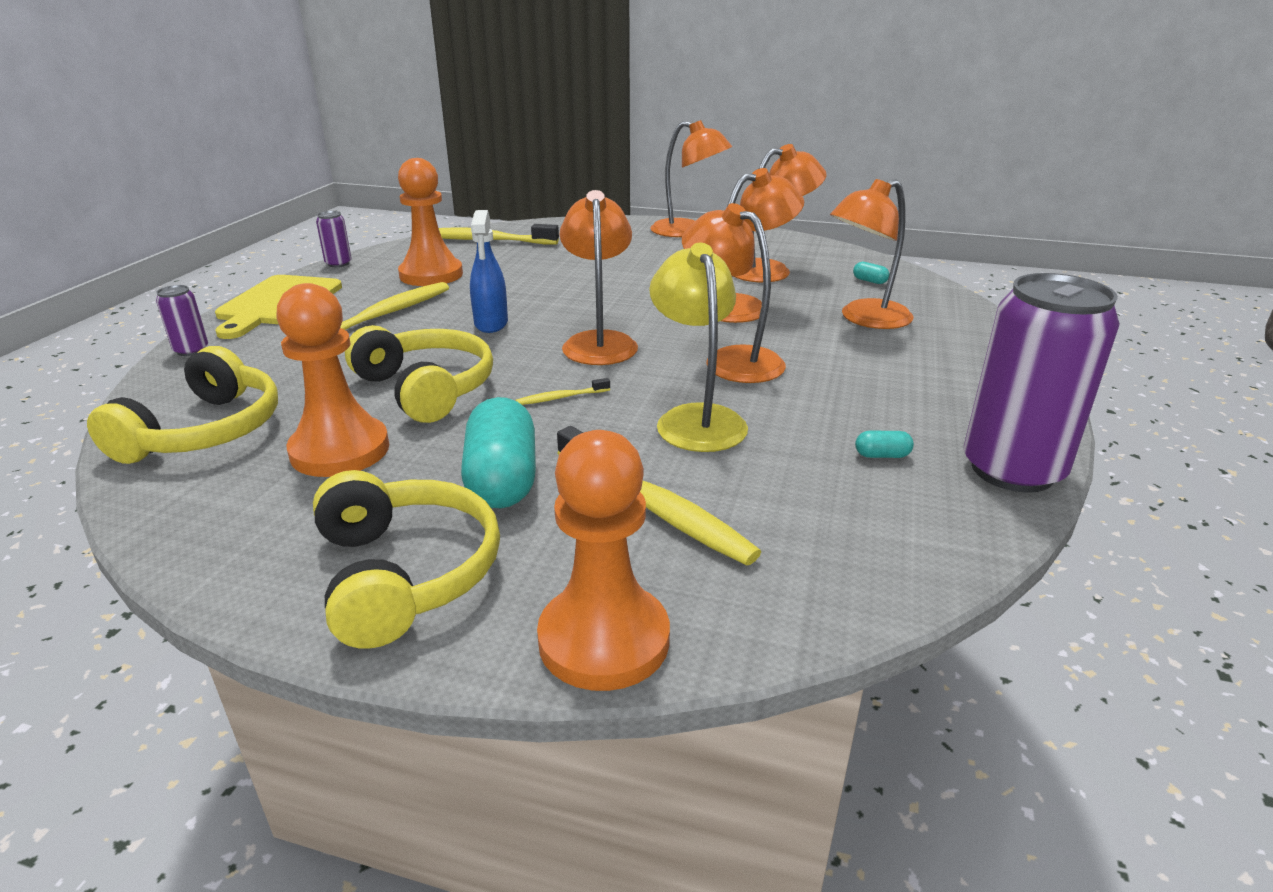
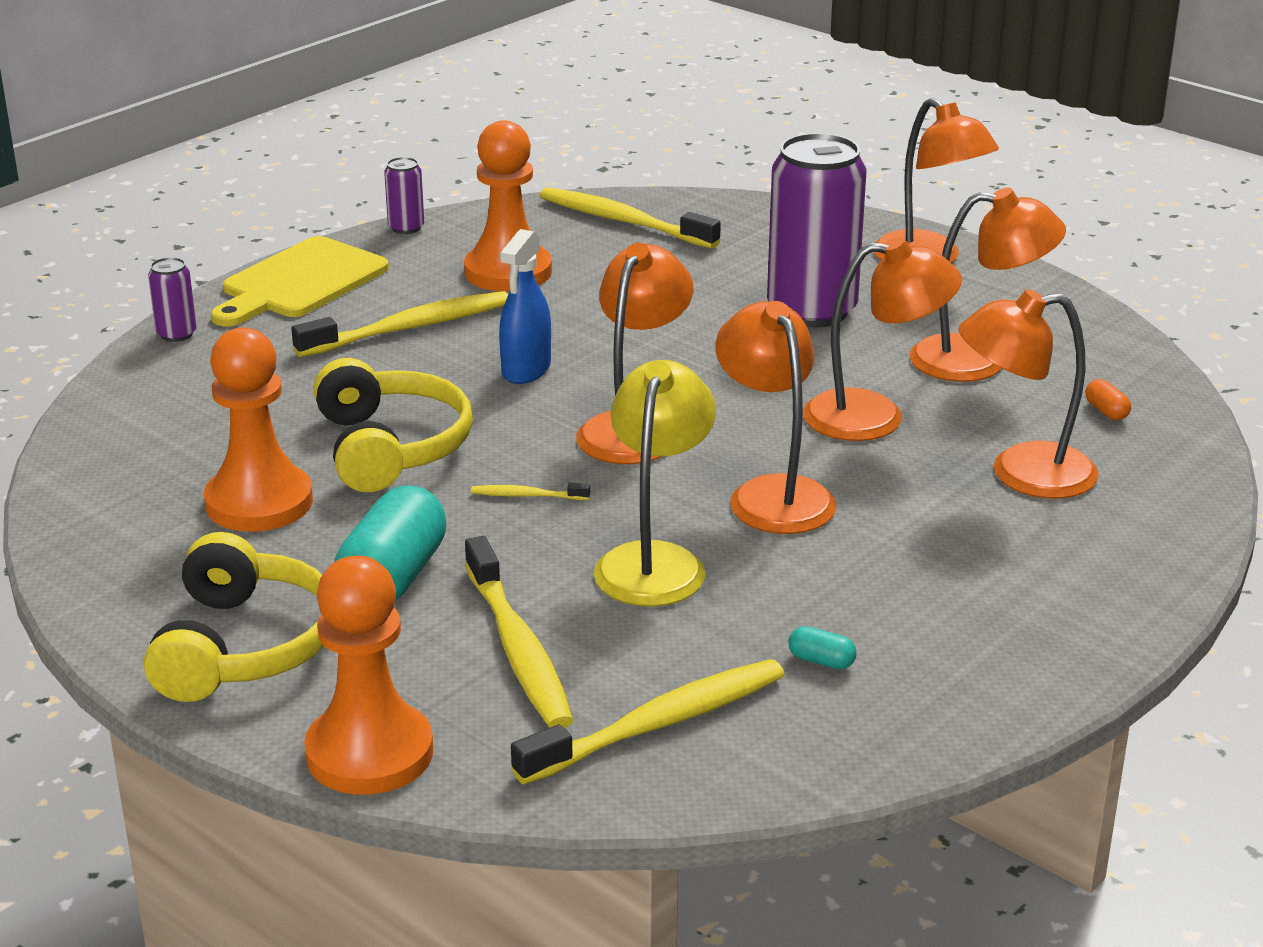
camera: 25 degrees right, 0 degrees up
(205, 431) = (145, 446): yellow headphones -> none
(821, 535) = (658, 724): none -> yellow toothbrush
(869, 281) = (1106, 411): turquoise capsule -> orange capsule
(1012, 470) = (954, 719): purple can -> purple can (811, 311)

